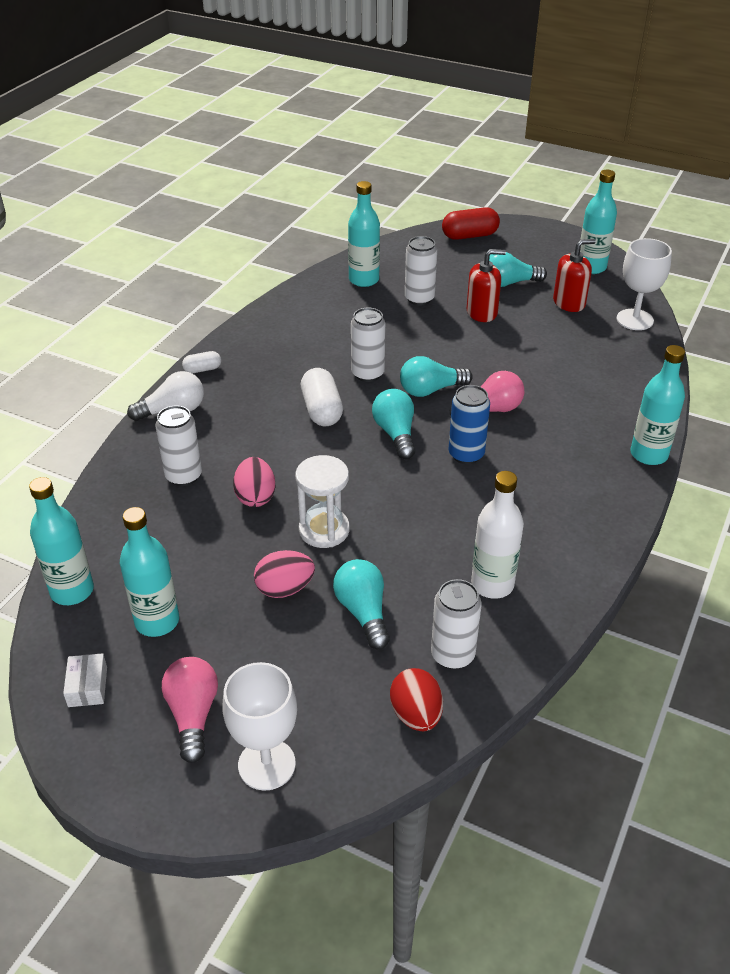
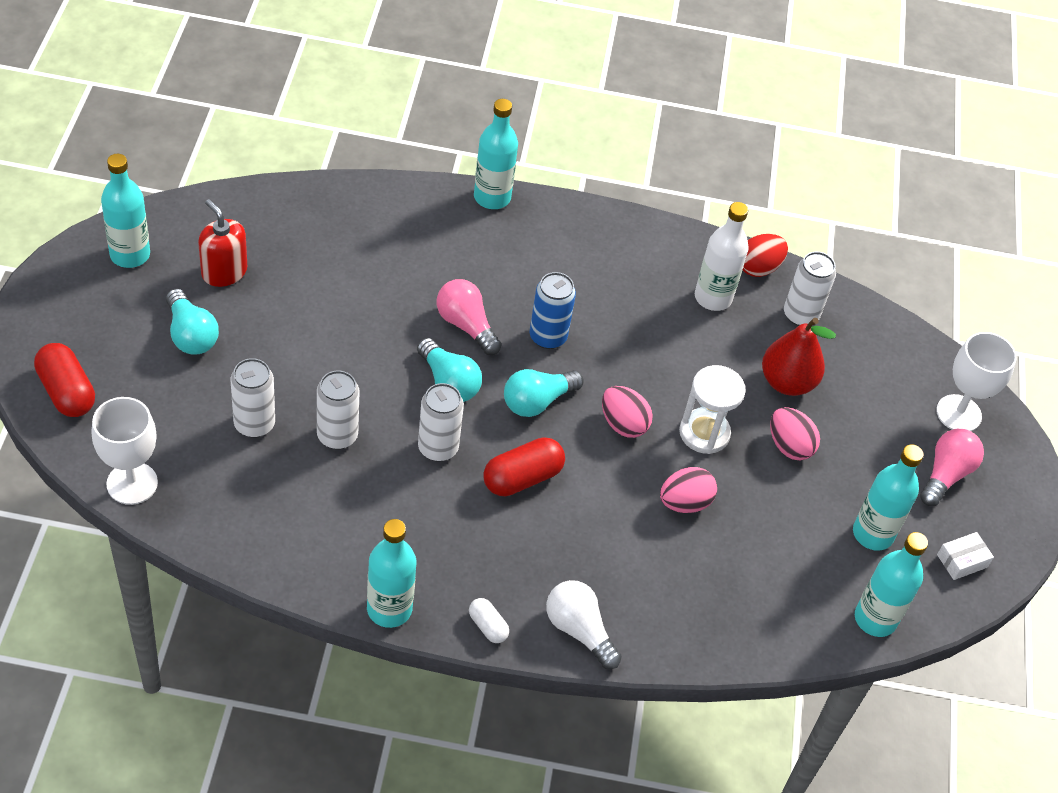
camera: 115 degrees left, 10 degrees up
(183, 476) = (682, 579): white can -> white can (337, 436)
(193, 715) = (945, 474): pink light bulb -> pink light bulb turned 150 degrees clockwise
(321, 410) = (522, 478): white capsule -> red capsule
(353, 479) = (623, 424): none -> pink egg
(363, 612) = (787, 382): turquoise light bulb -> red pear
(364, 280) = (221, 495): turquoise bottle -> turquoise bottle (389, 609)
(416, 714) = (867, 330): red egg -> red egg (758, 268)
(482, 312) = (270, 354): red soap dispenser -> none
(634, 320) = (246, 211): white goblet -> white goblet (132, 483)

